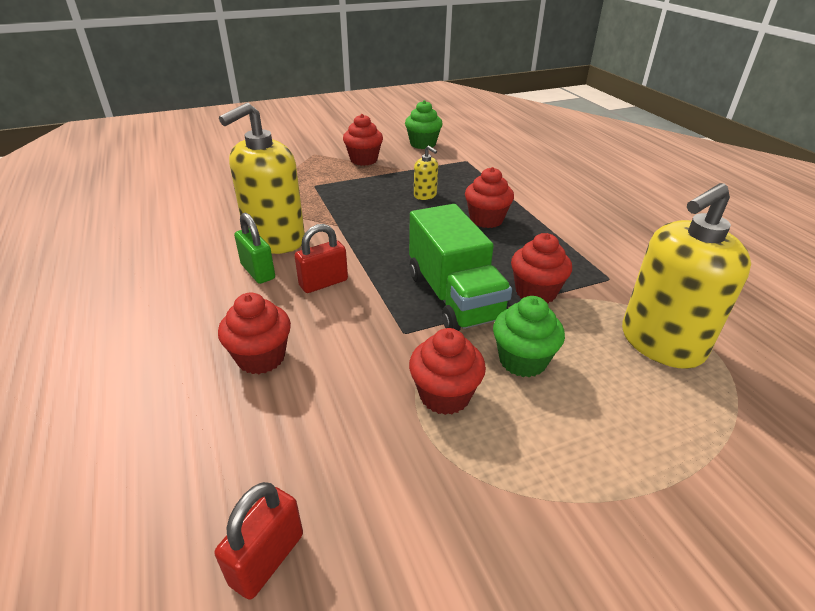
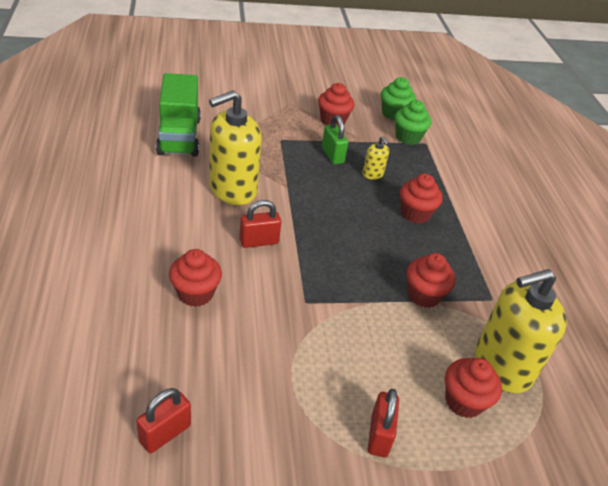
camera: 10 degrees right, 5 degrees up
(258, 271) = (211, 217): green padlock -> green padlock (332, 155)
(444, 395) = (316, 360): red cupcake -> red cupcake (463, 401)
(454, 297) = (356, 281): green truck -> green truck (179, 136)
(522, 360) = (385, 350): green cupcake -> green cupcake (408, 137)
(566, 466) = (379, 435): none -> red padlock

